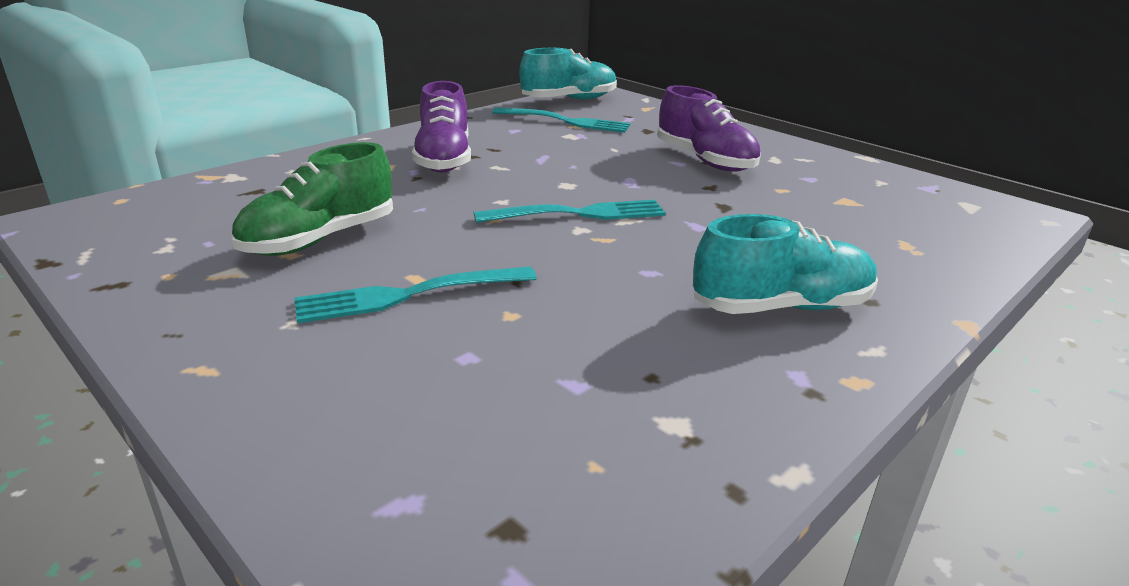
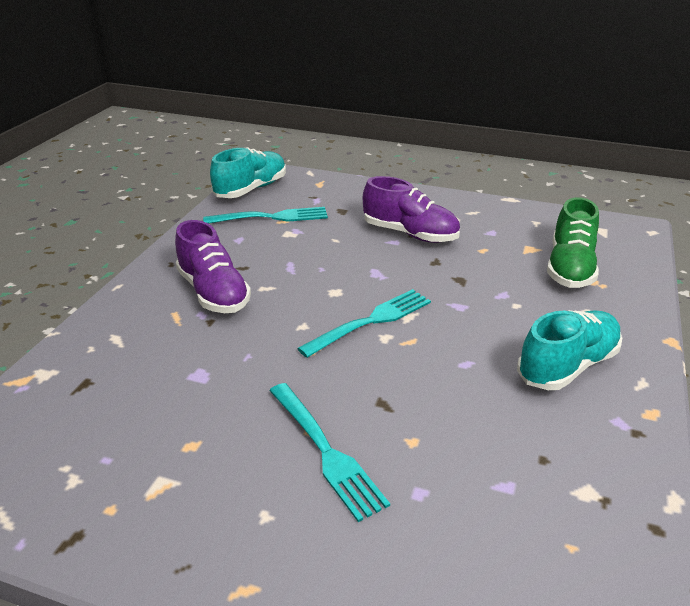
camera: 25 degrees left, 5 degrees up
(320, 239) = (200, 420): green shoe -> green shoe (570, 268)
(409, 295) = (326, 451): turquoise fork -> turquoise fork turned 75 degrees counterclockwise

